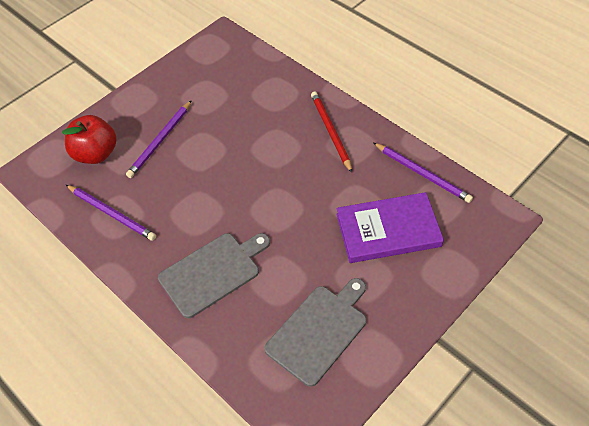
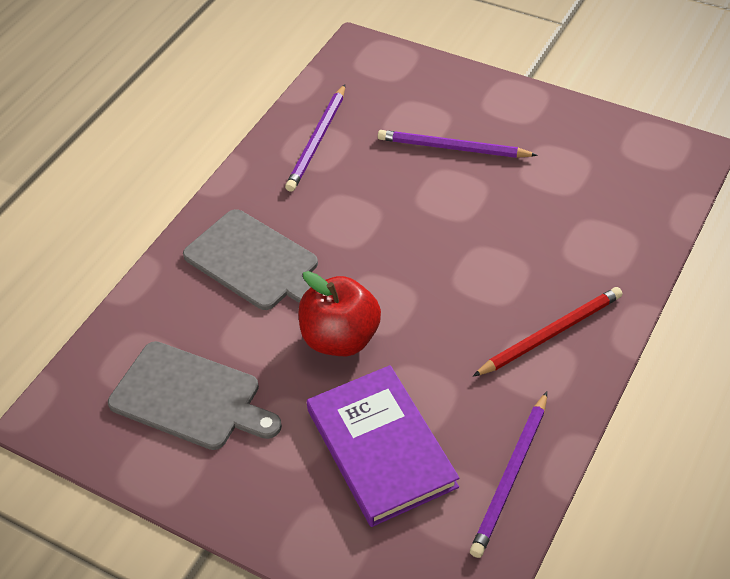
camera: 75 degrees right, 5 degrees down
(96, 154) = (406, 95): red apple -> red apple (340, 338)

